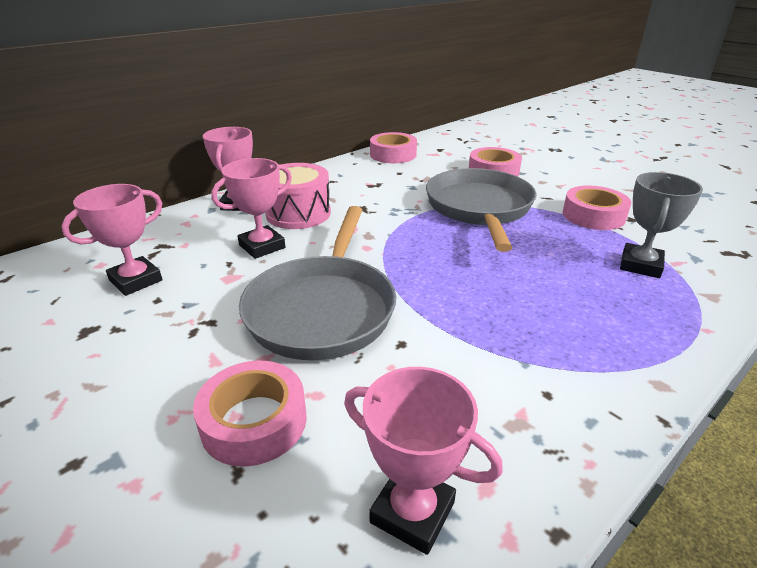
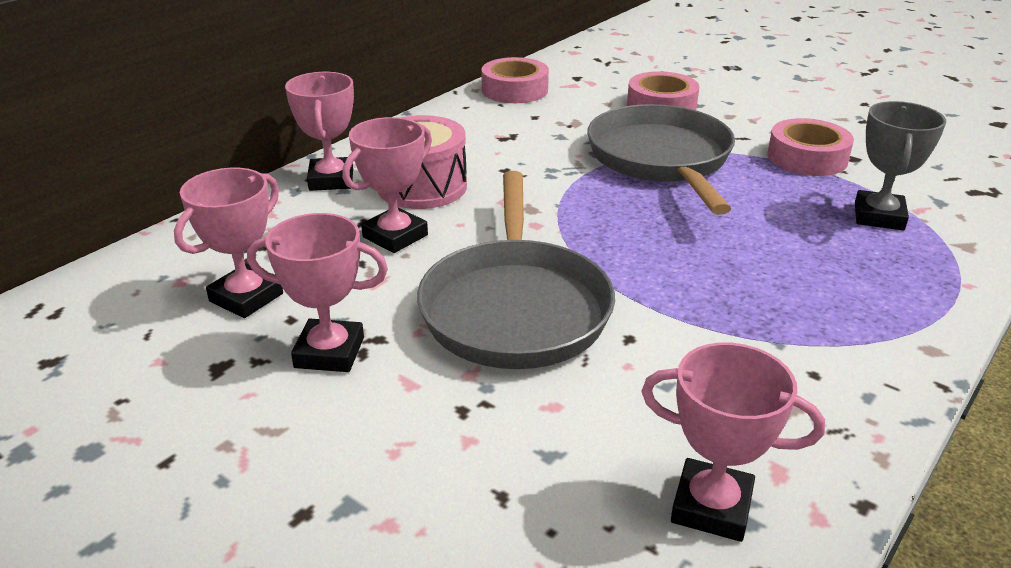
camera: 10 degrees left, 0 degrees up
(169, 328) = (329, 352): none -> pink trophy
(254, 421) = (495, 443): pink tape -> none

